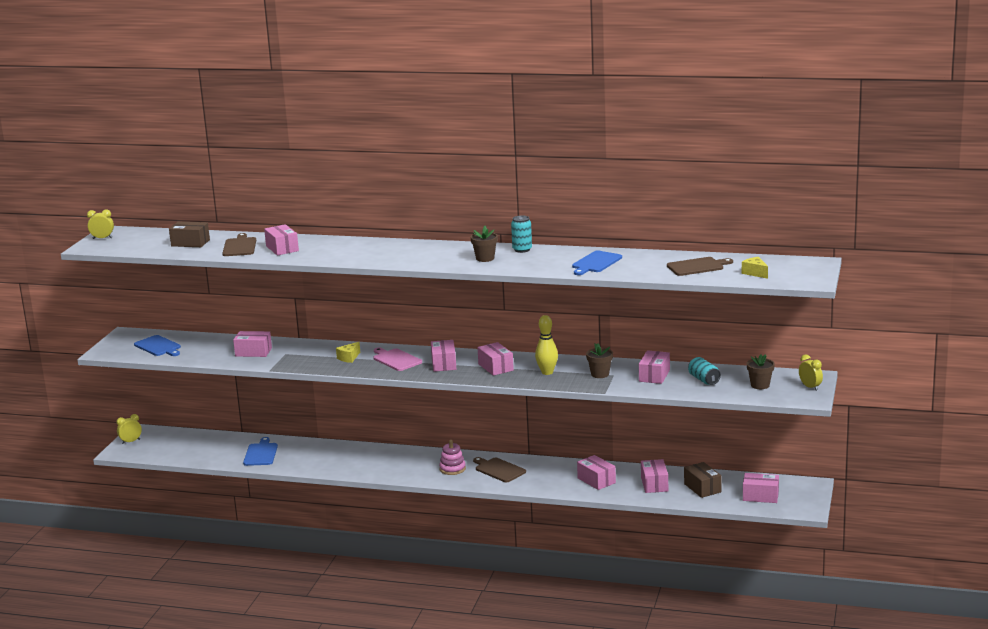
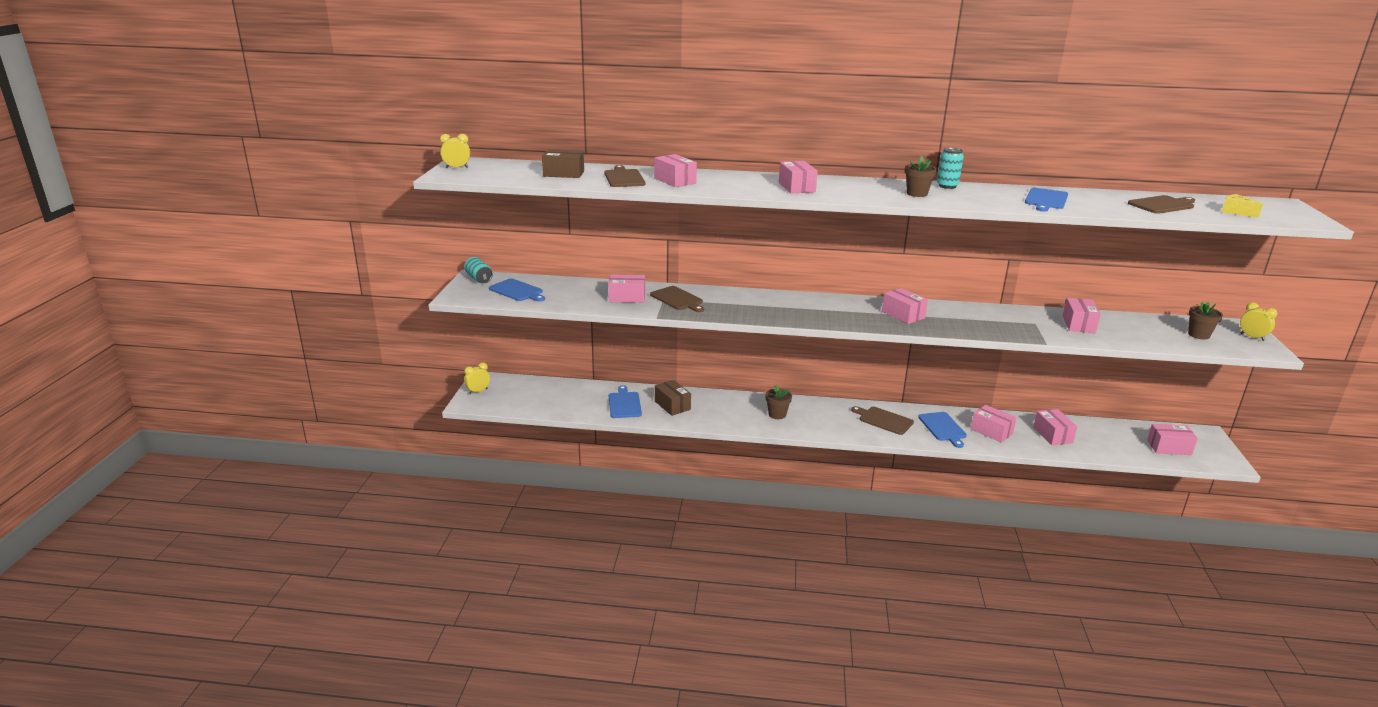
camera: 10 degrees left, 5 degrees up
(298, 353) = (677, 299): none -> brown cutting board
(349, 358) = (736, 304): yellow cheese -> none
(396, 359) = (789, 306): pink cutting board -> none
(444, 364) = (844, 311): pink box -> pink box (796, 187)
(452, 469) = (835, 420): pink stacking toy -> none
(547, 372) = (962, 320): yellow bowling pin -> none
(551, 477) = (943, 428): none -> blue cutting board
(600, 374) = (1020, 323): brown flower pot -> brown flower pot (777, 414)
(702, 488) = (1103, 439): brown box -> brown box (672, 405)
(704, 380) = (1134, 329): turquoise can -> turquoise can (479, 279)

